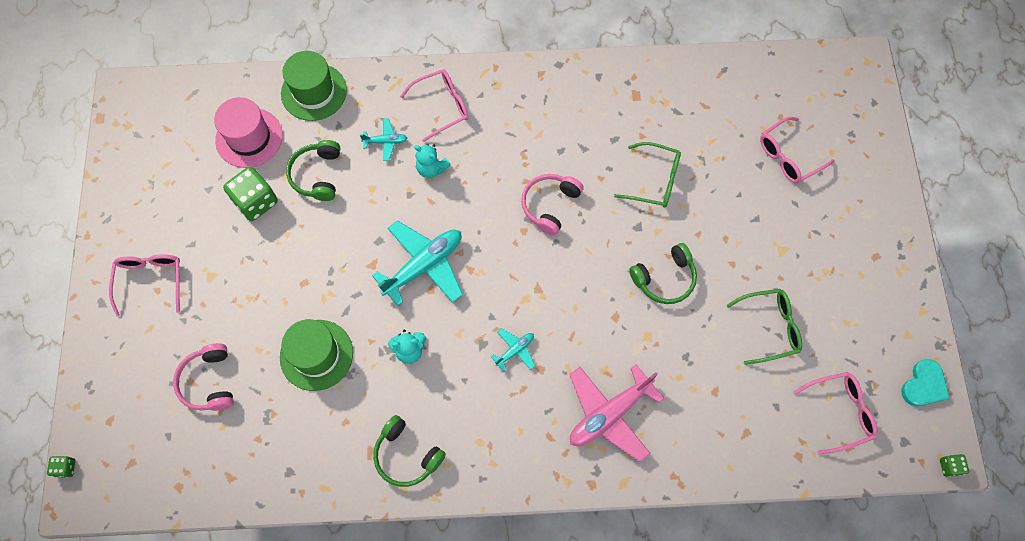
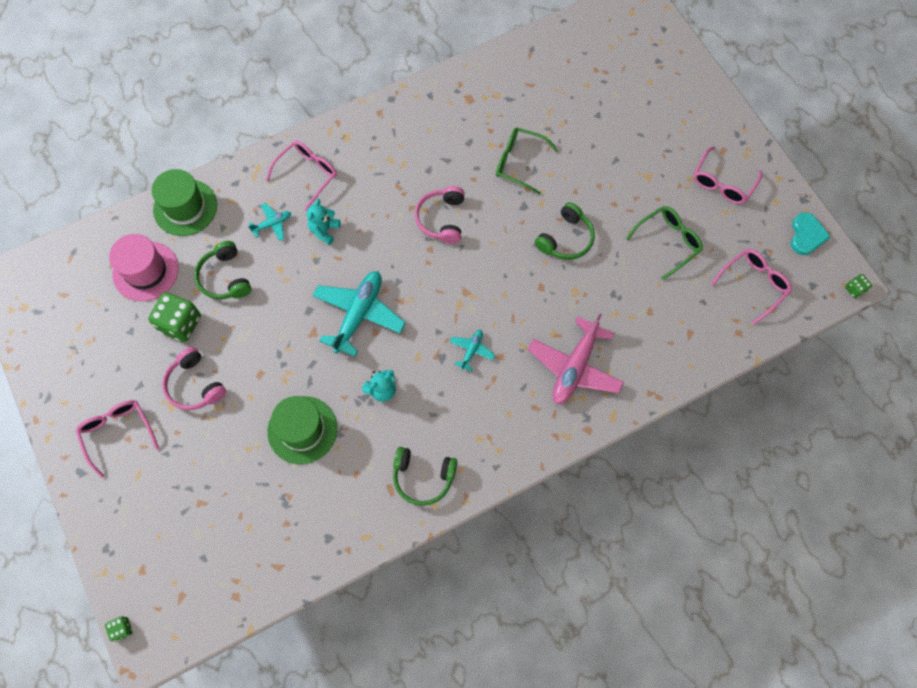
camera: 25 degrees left, 0 degrees up
(209, 382) = (217, 495): pink headphones -> pink headphones (195, 385)
(431, 168) = (324, 230): turquoise teddy bear -> turquoise teddy bear turned 105 degrees clockwise
(654, 180) = (519, 162): green glasses -> green glasses turned 150 degrees counterclockwise
(788, 156) = (617, 99): pink glasses -> pink glasses (722, 183)

